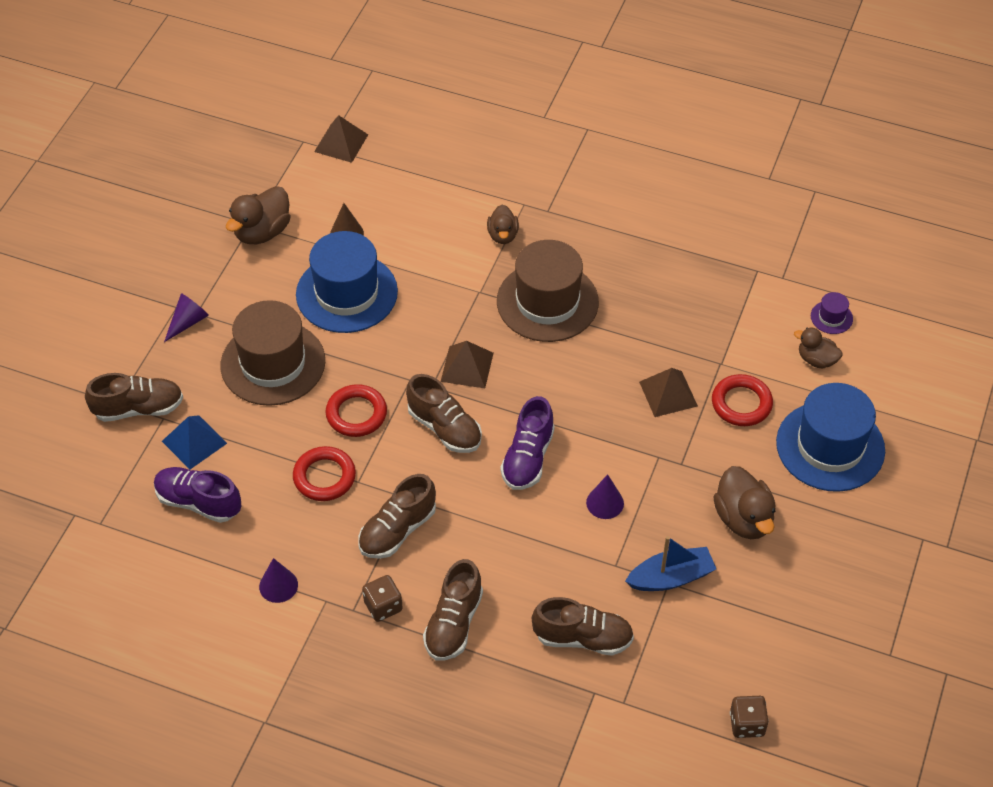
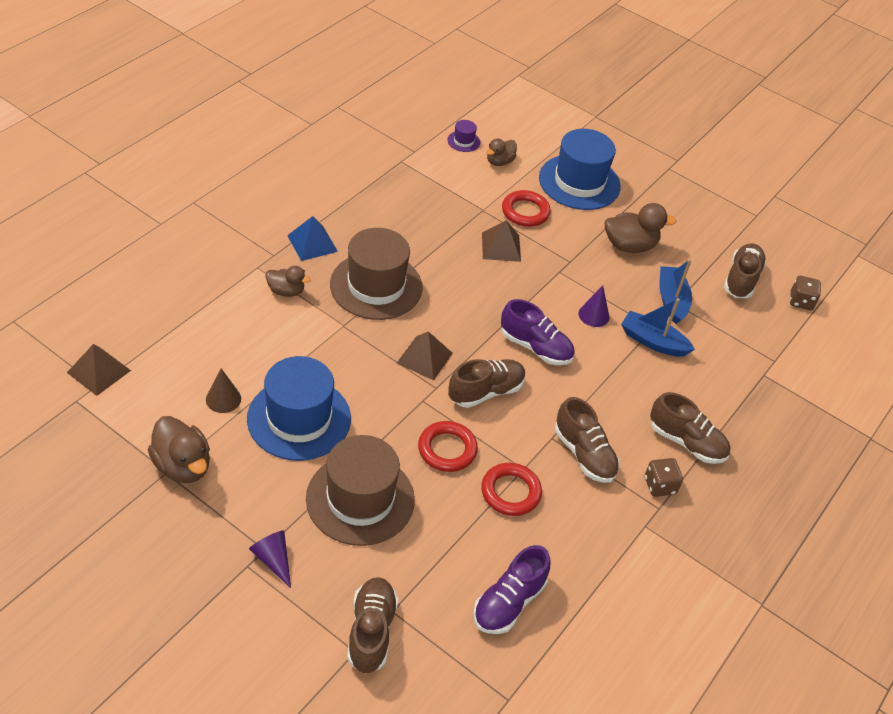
camera: 80 degrees left, 5 degrees down
(194, 442) = (433, 589): blue pyramid -> blue pyramid (312, 243)
(278, 585) = (621, 558): purple cone -> none
(583, 638) = (715, 366): brown shoe -> brown shoe (741, 279)
(592, 568) = (653, 341): none -> blue boat

